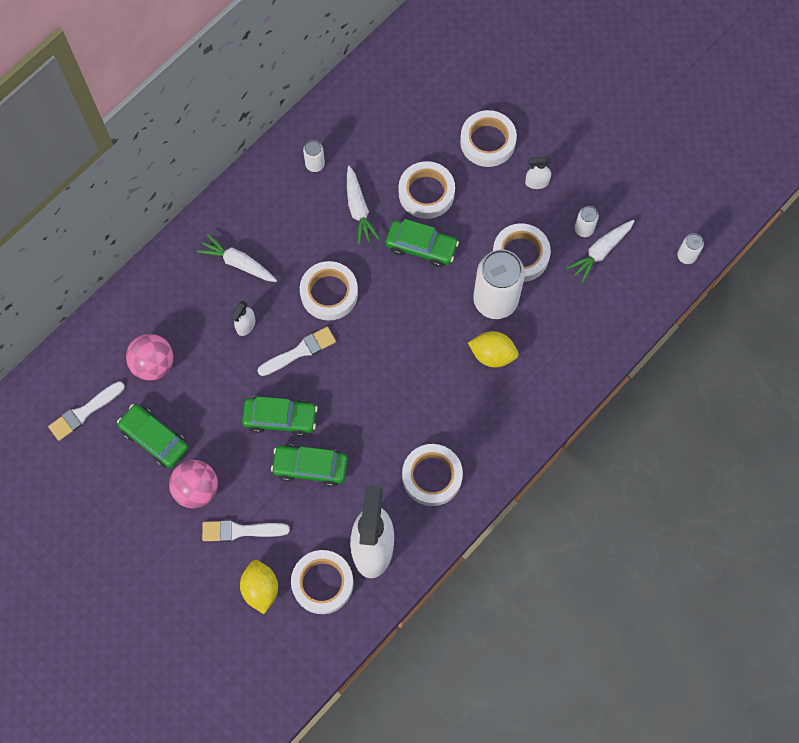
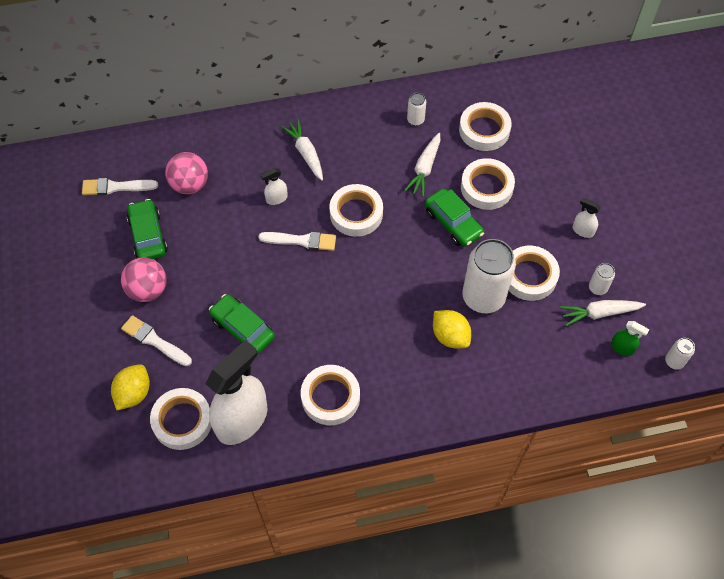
camera: 35 degrees right, 10 degrees down
(280, 418) = (249, 279): green car -> none
(487, 141) = (564, 179): white tape -> white tape (484, 130)
(638, 271) = (622, 348): none -> green spray bottle

